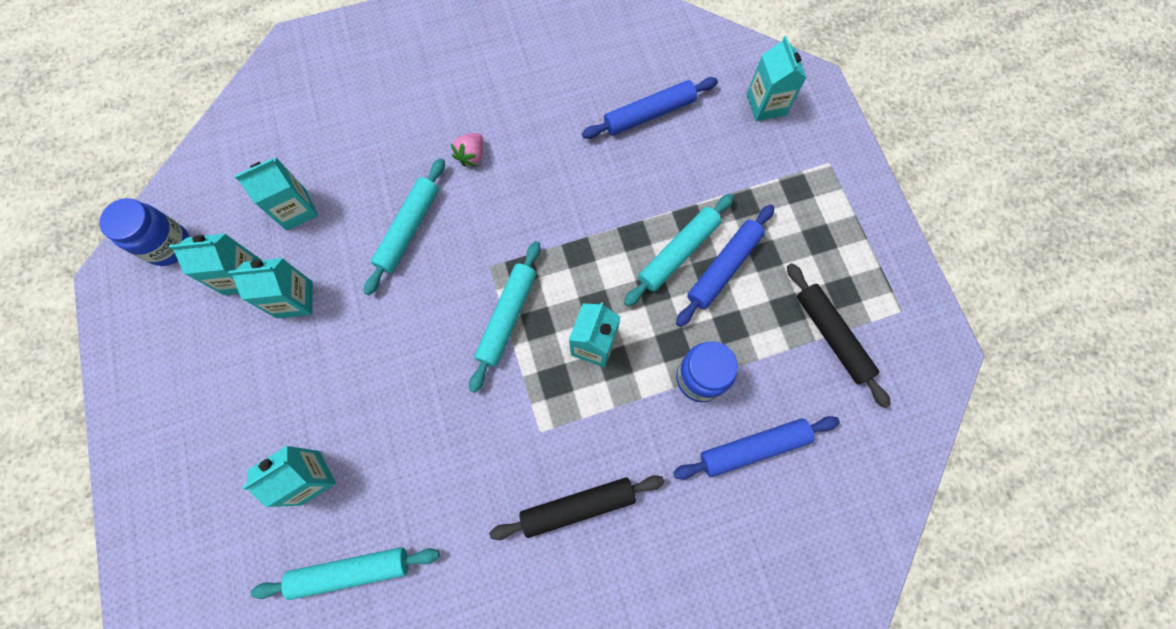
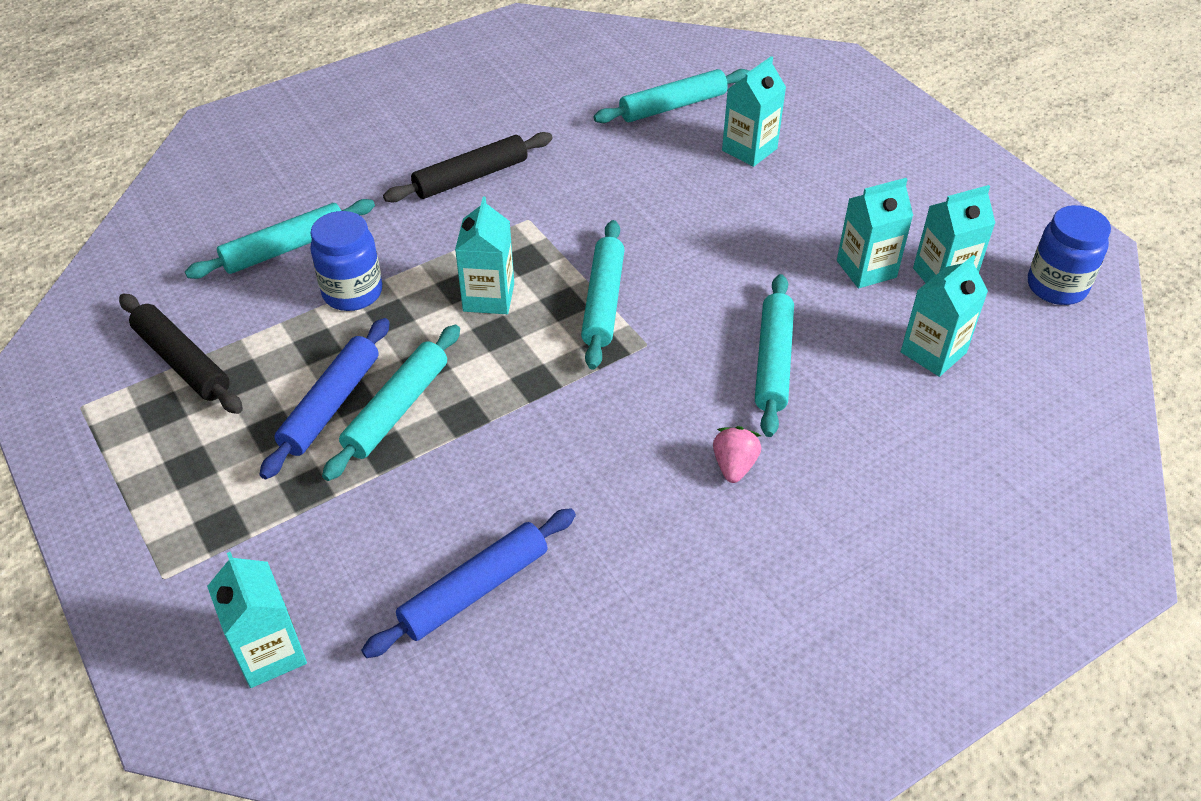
camera: 165 degrees right, 25 degrees down
(753, 448) = (285, 248): blue rolling pin -> turquoise rolling pin

